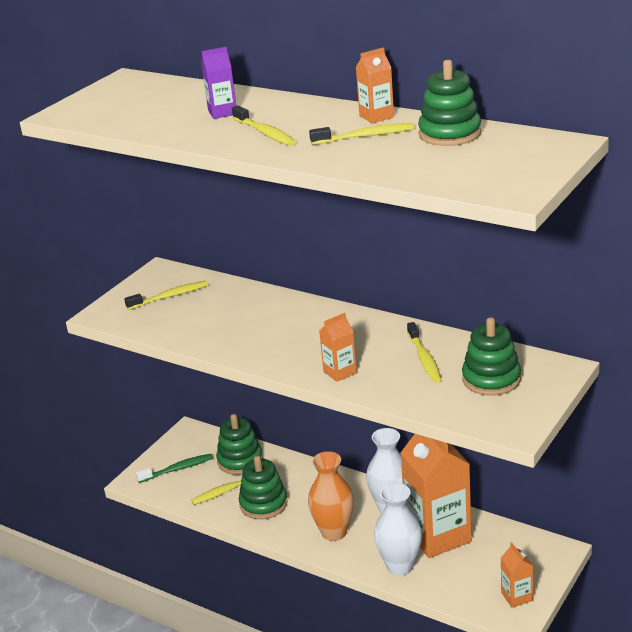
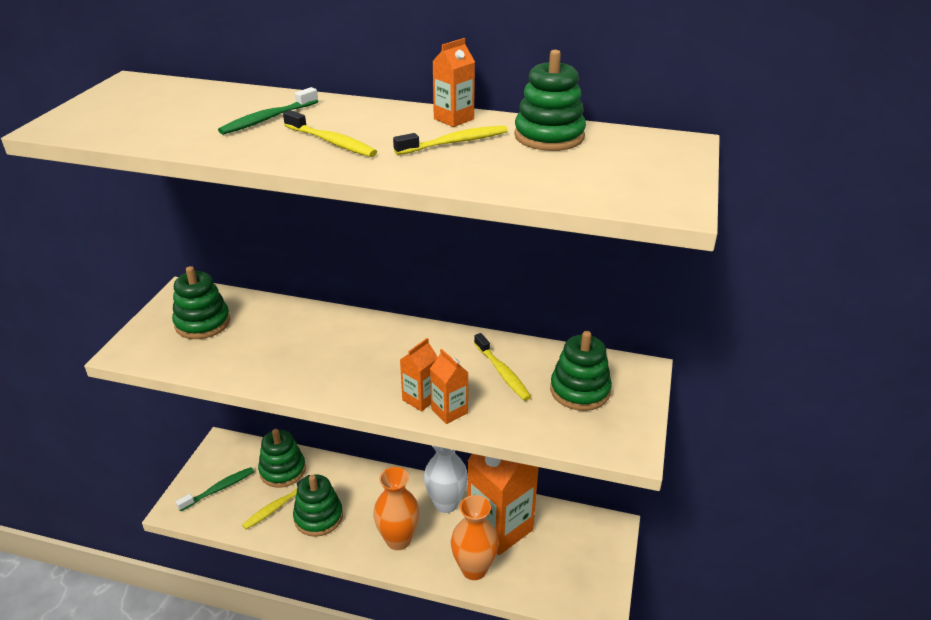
camera: 20 degrees left, 5 degrees up
(170, 296) = (202, 323): yellow toothbrush -> green stacking toy
(222, 112) = (267, 119): purple carton -> green toothbrush
(400, 566) = (474, 569): white vase -> orange vase
(516, 596) = (594, 585): orange carton -> orange carton (449, 411)

